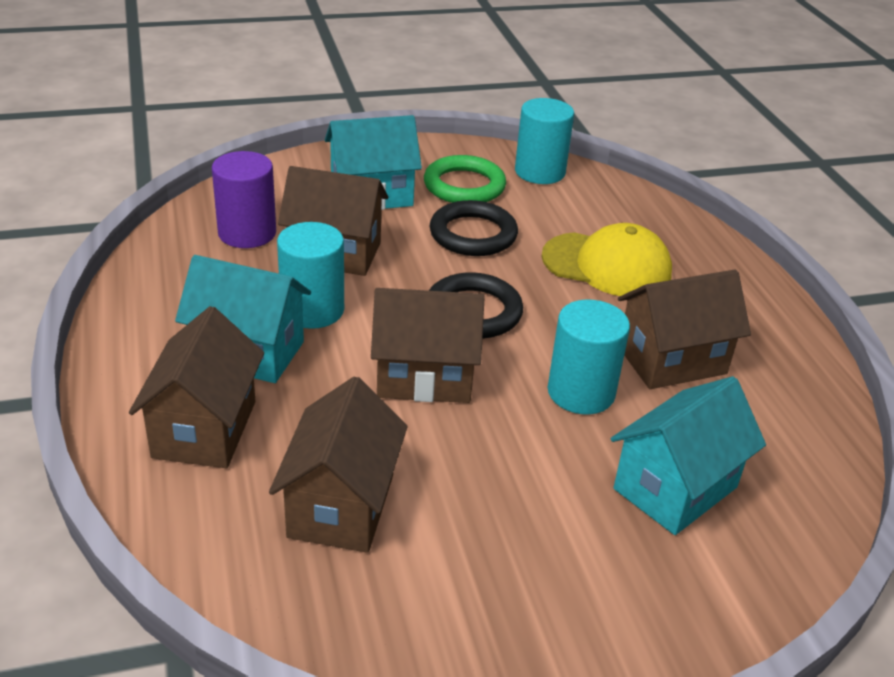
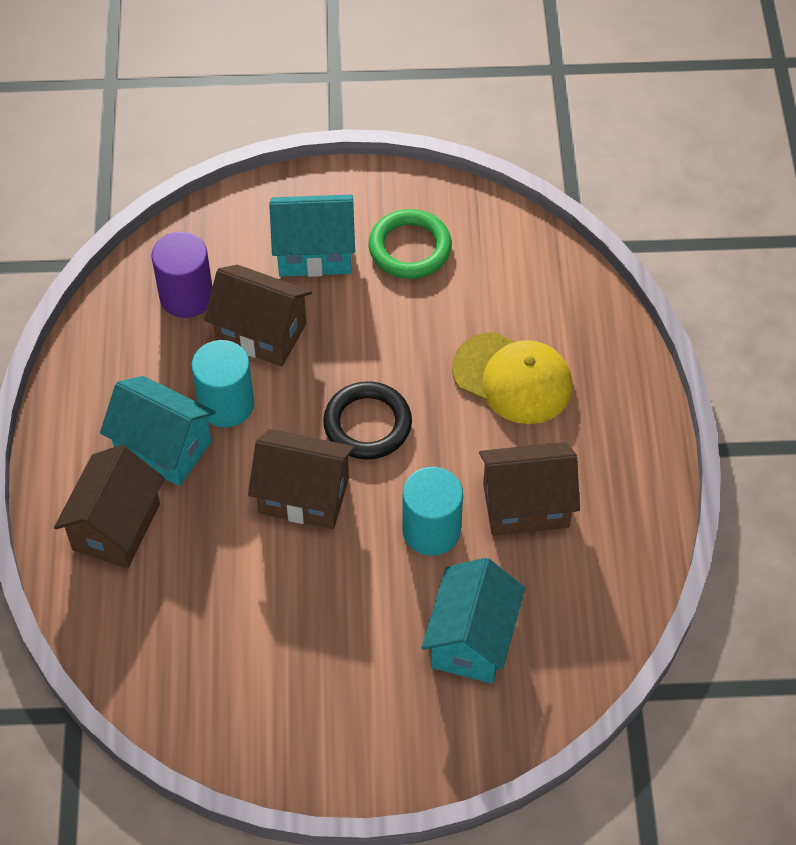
camera: 15 degrees right, 20 degrees up
(341, 506) = (206, 616): brown house -> none
(473, 234) = (397, 321): black ring -> none
(540, 172) = (494, 233): turquoise cylinder -> none
(675, 488) = (472, 640): turquoise house -> turquoise house turned 45 degrees counterclockwise

